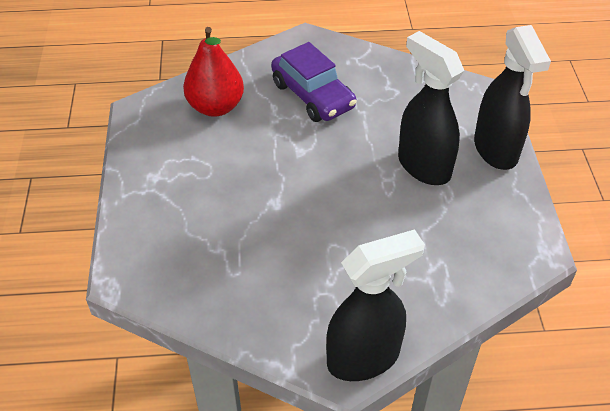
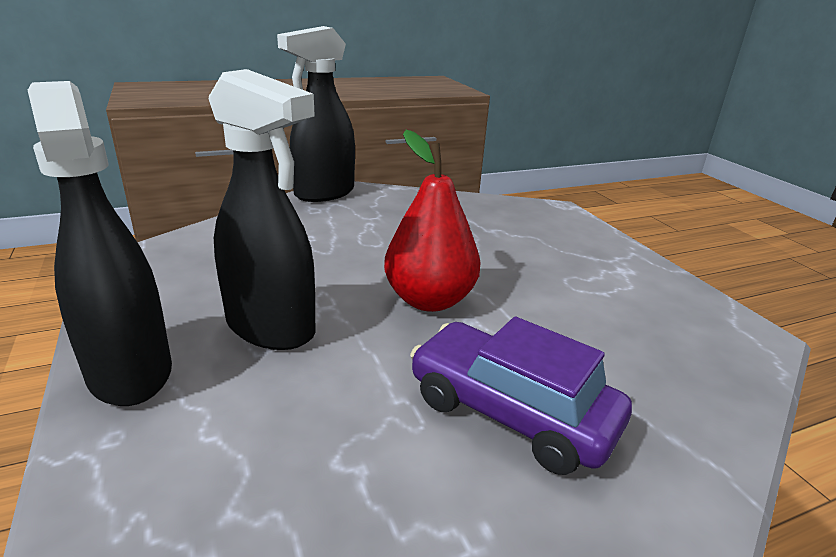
camera: 160 degrees right, 20 degrees down
(216, 107) = (654, 359): red pear -> red pear (429, 300)

